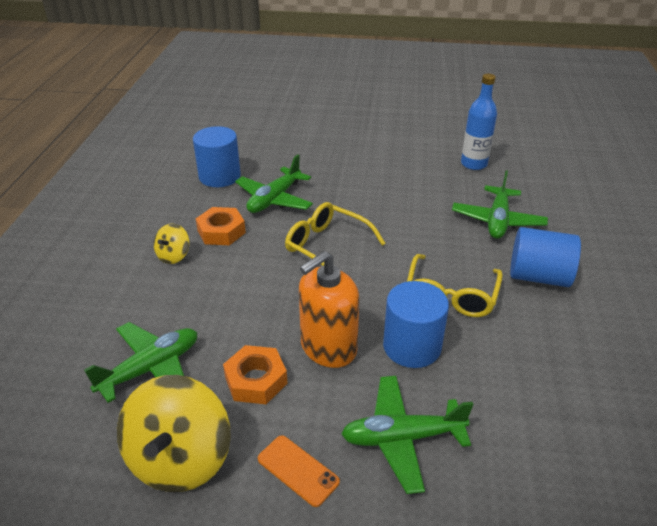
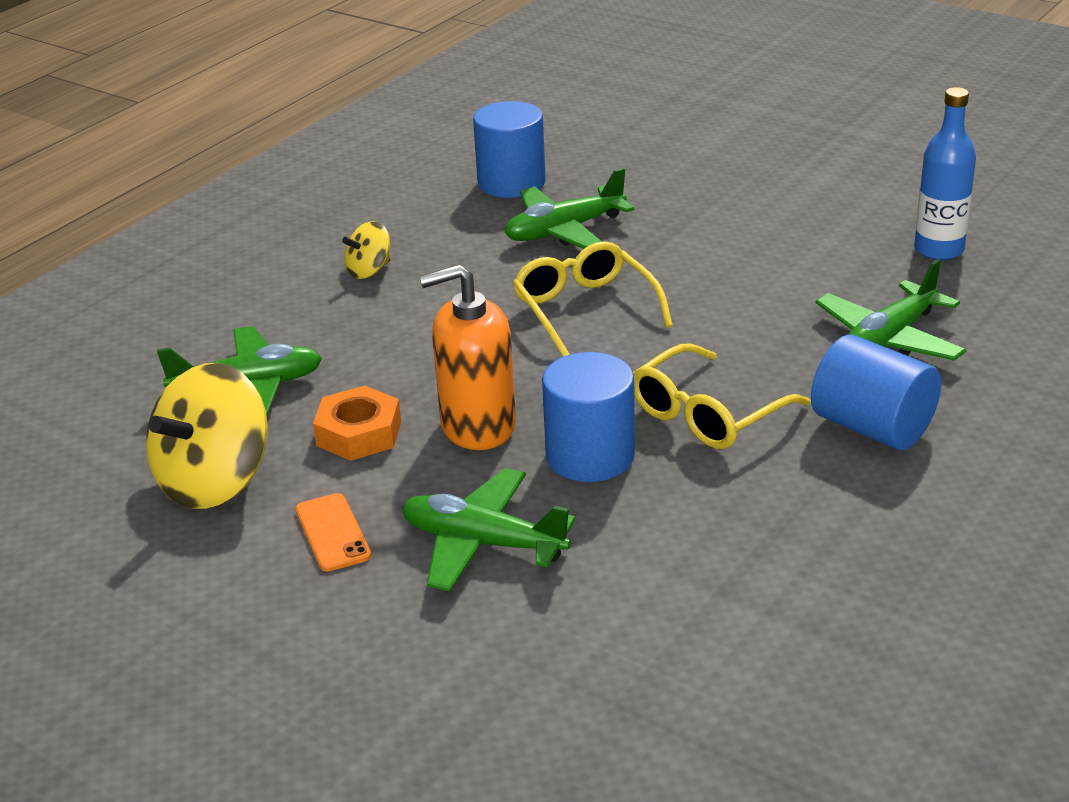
camera: 30 degrees right, 5 degrees down
(221, 231) = (454, 256): orange nut -> none

